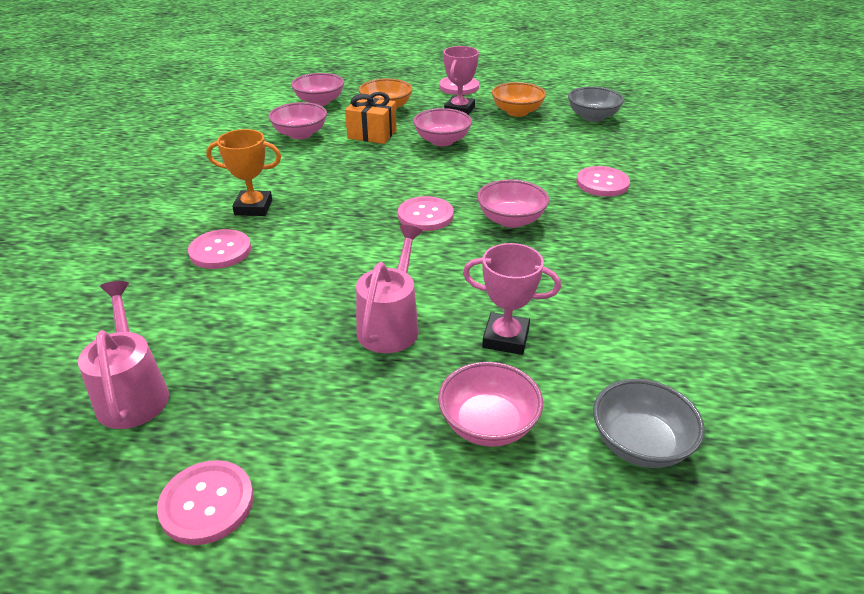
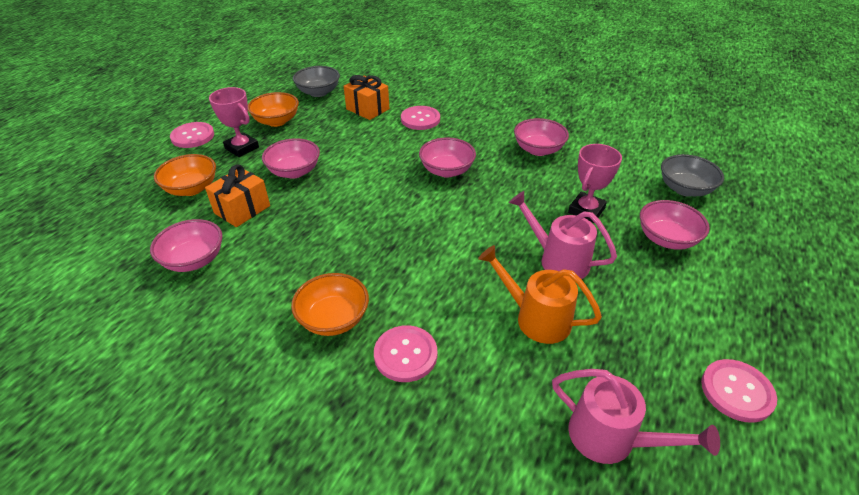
camera: 70 degrees left, 5 degrees up
(132, 392) = (612, 439): pink watering can -> pink watering can turned 150 degrees counterclockwise
(253, 207) = (333, 319): orange trophy -> orange bowl
(288, 320) = (535, 318): none -> orange watering can
(319, 102) = (123, 232): pink bowl -> pink bowl (538, 150)
(425, 215) = (416, 210): pink button -> none
(589, 149) = (367, 109): none -> orange gift

